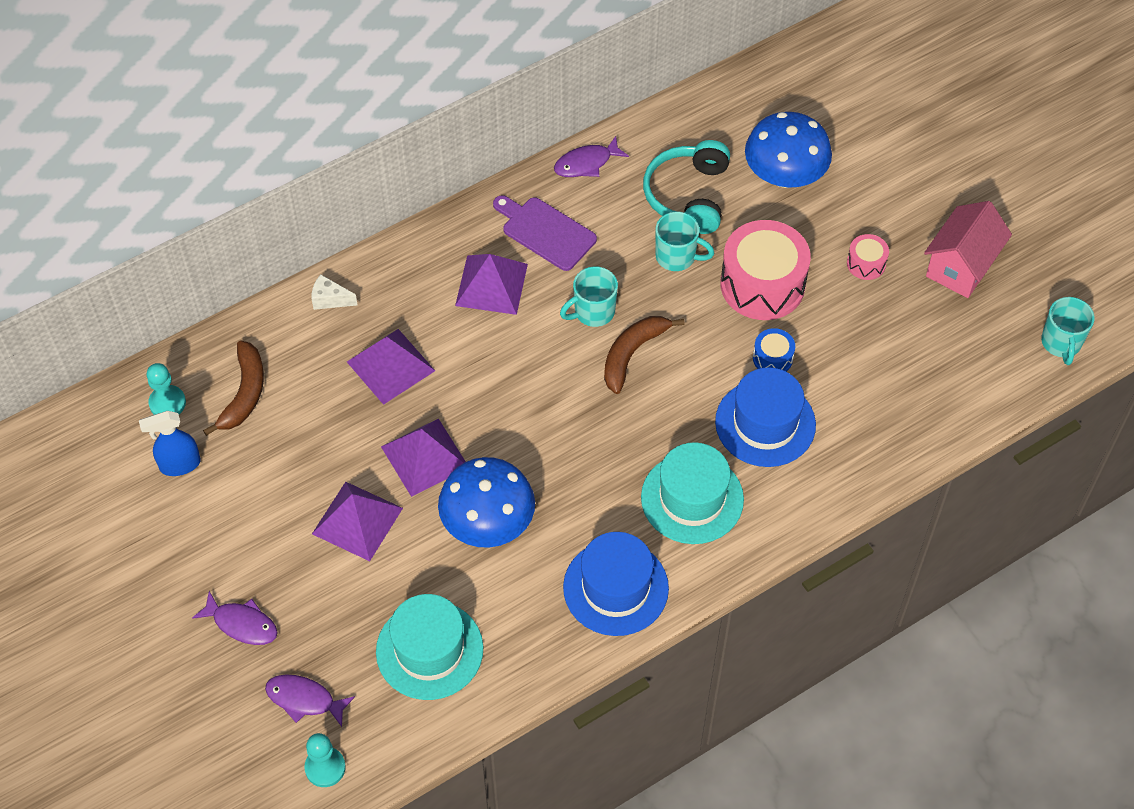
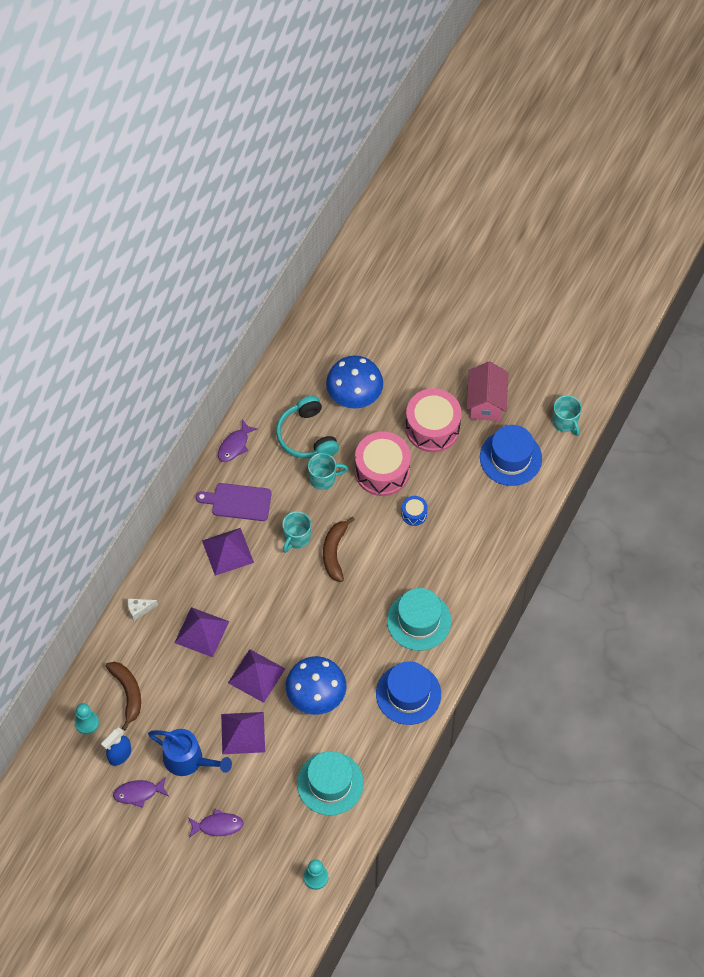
camera: 30 degrees left, 5 degrees up
(263, 518) = (188, 760): none -> blue watering can
(304, 699) = (280, 847): purple fish -> purple fish (138, 793)
(765, 423) = (432, 555): blue hat -> blue hat (510, 458)
(866, 263) = (432, 428): pink drum -> pink drum, size x2.16

